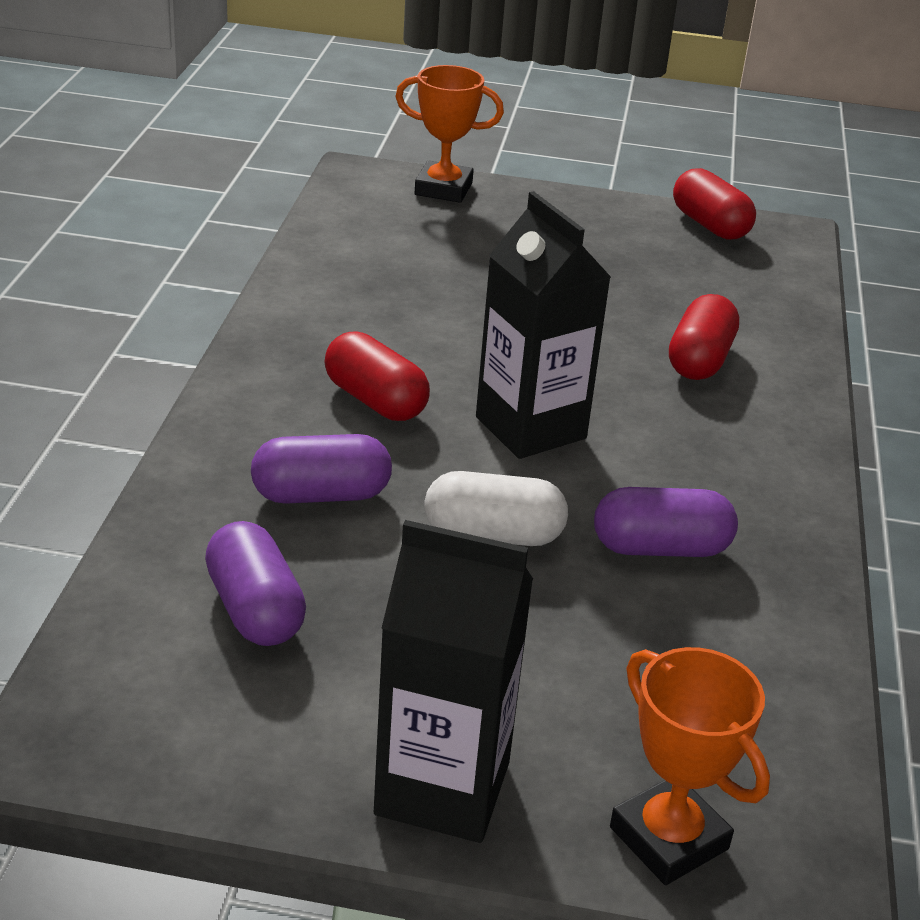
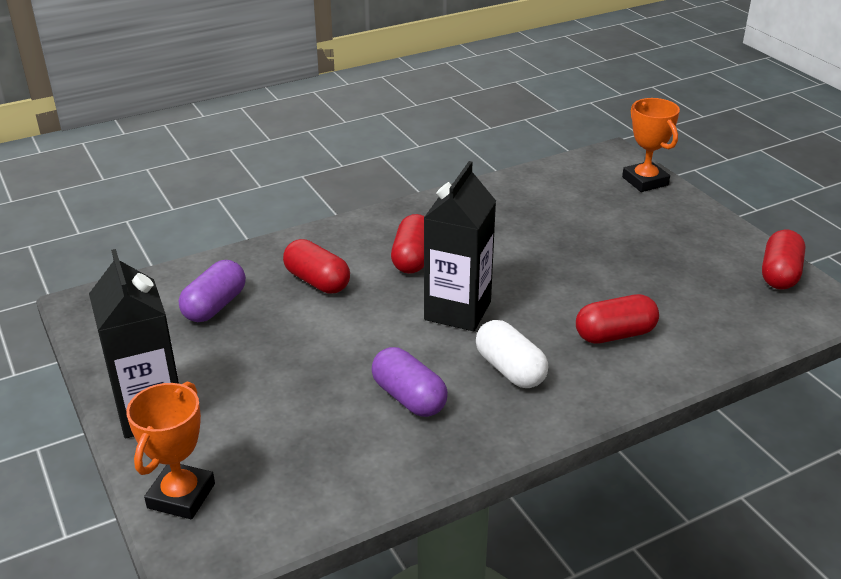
camera: 55 degrees right, 0 degrees up
(321, 494) = (317, 281): purple capsule -> red capsule
(493, 535) = (350, 341): white capsule -> white capsule (510, 369)

